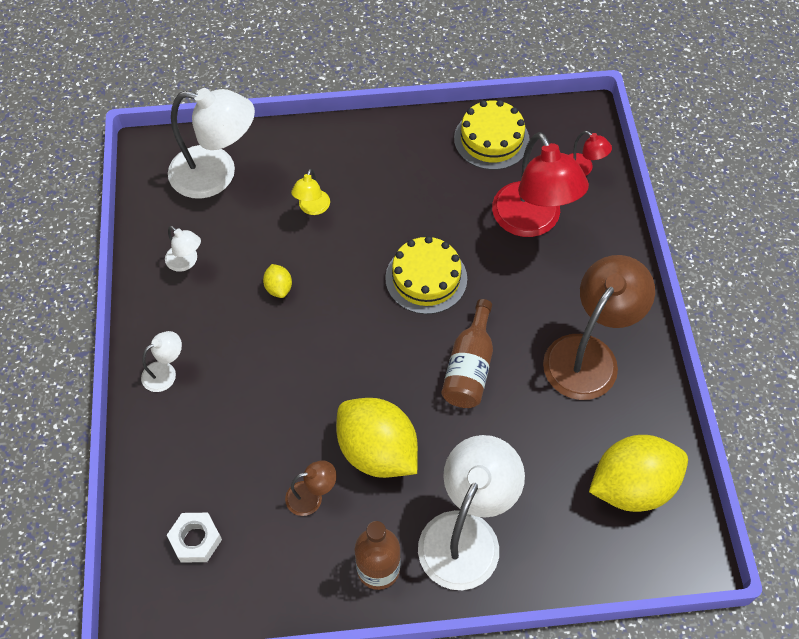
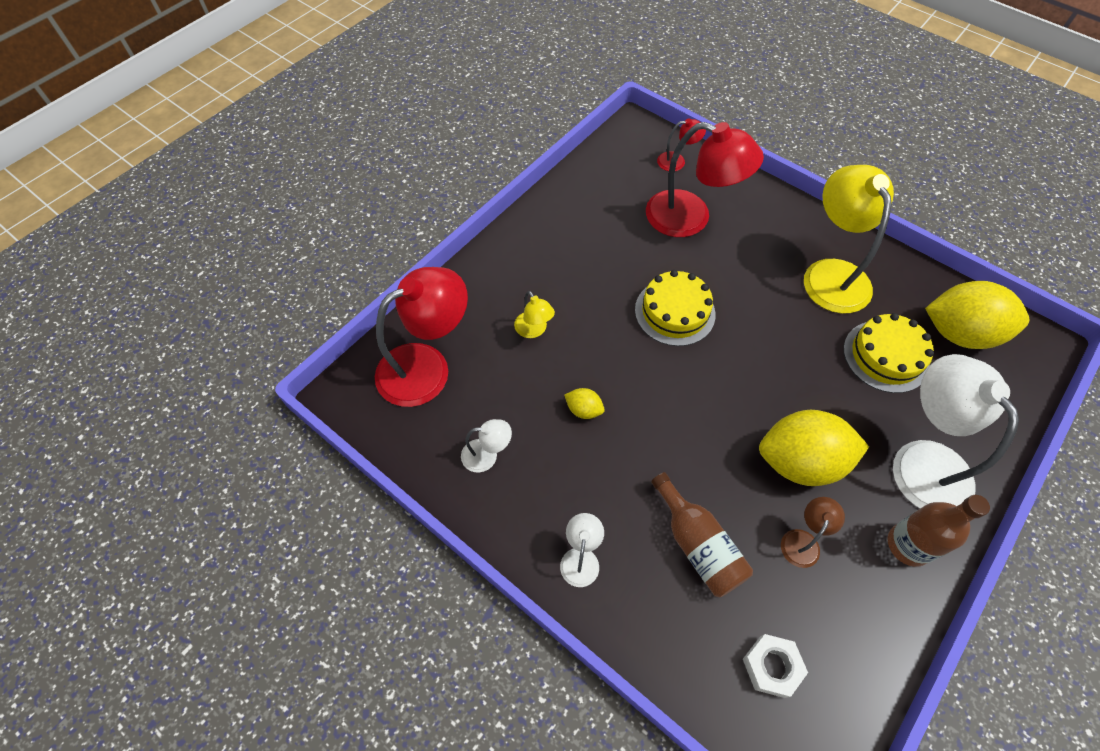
camera: 45 degrees left, 0 degrees up
(216, 174) = (426, 366): white lamp -> red lamp
(469, 367) = (778, 347): brown bottle -> brown bottle (698, 545)
(491, 139) = (597, 185): yellow cake -> yellow cake (885, 356)
(588, 354) = (831, 274): brown lamp -> yellow lamp
(632, 486) = (959, 333): yellow lemon -> yellow lemon turned 75 degrees clockwise

